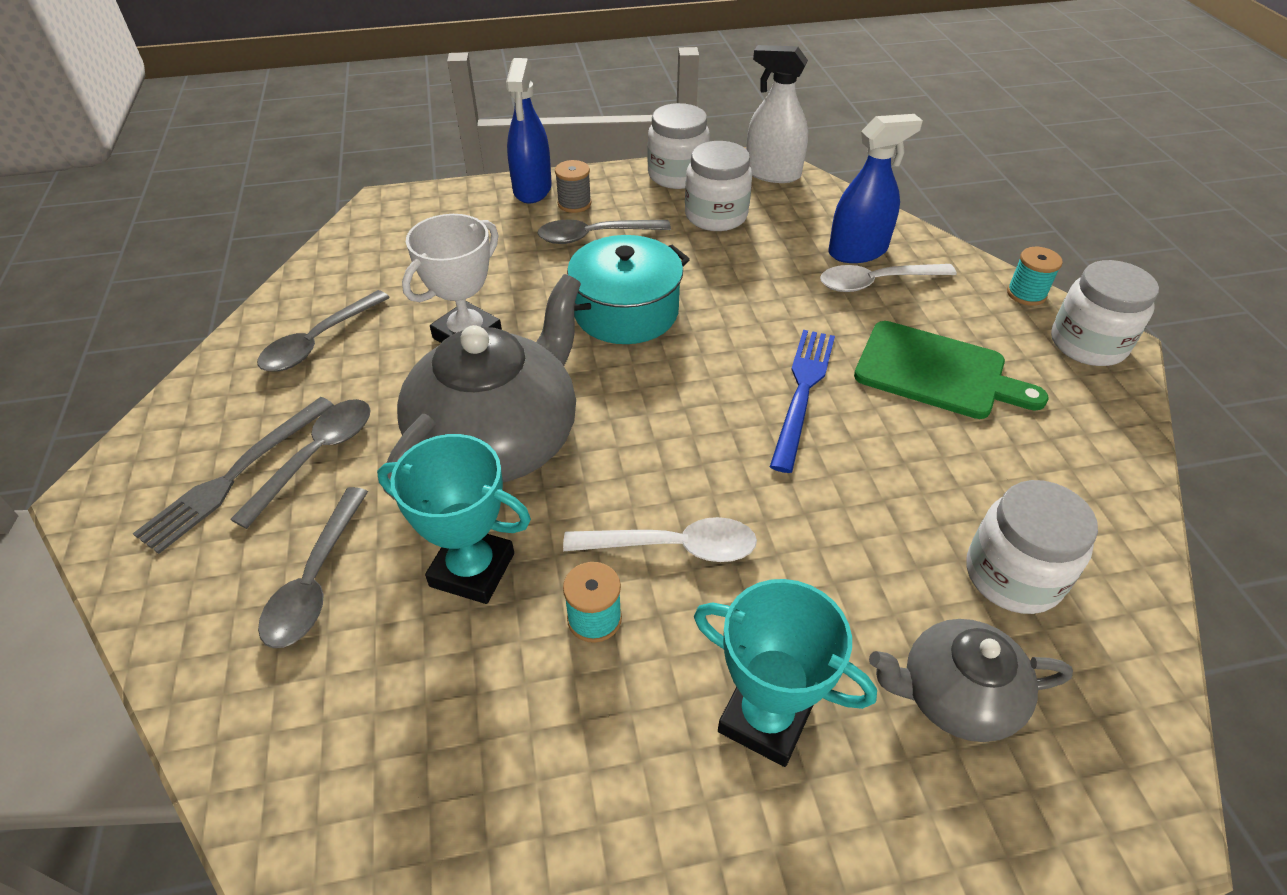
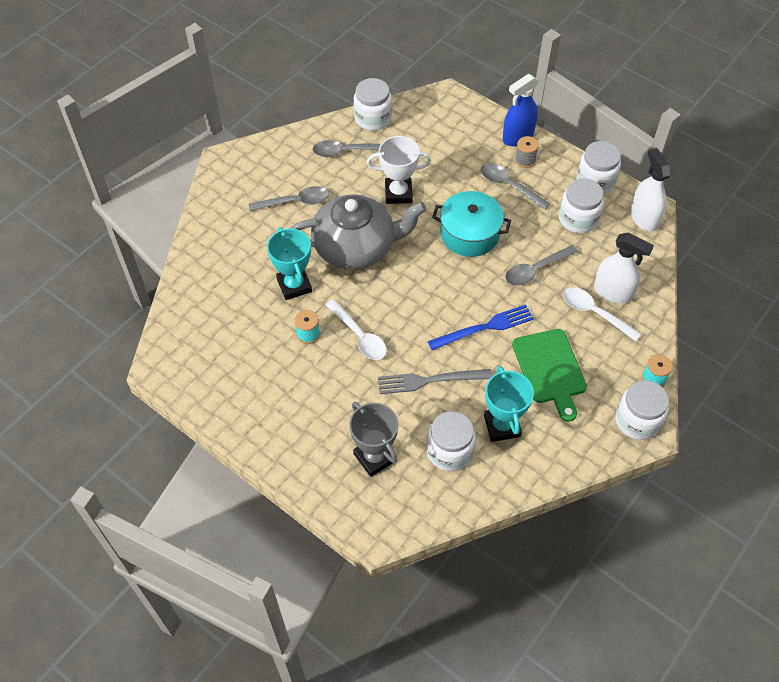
camera: 50 degrees right, 10 degrees up
(235, 475) = (266, 187): grey fork -> grey fork (430, 380)
(310, 282) = (373, 118): none -> white jar
(316, 580) = (251, 247): grey spoon -> grey spoon (536, 270)
(765, 718) = (315, 406): turquoise trophy -> turquoise trophy (502, 426)
(857, 251) = (613, 292): blue spray bottle -> white spray bottle
(955, 695) = (374, 457): grey teapot -> grey trophy

